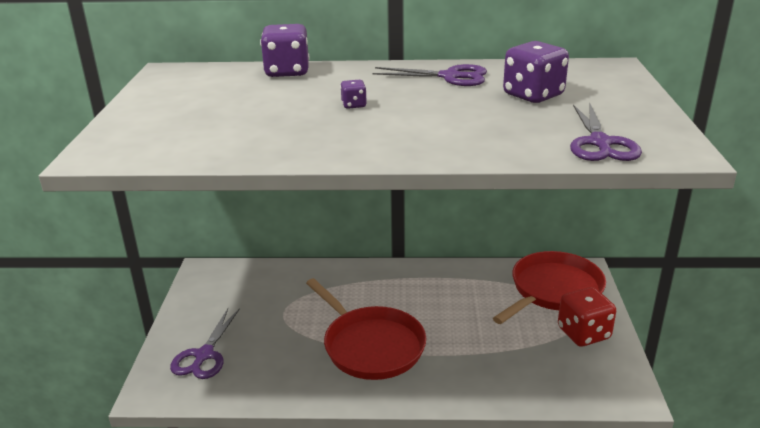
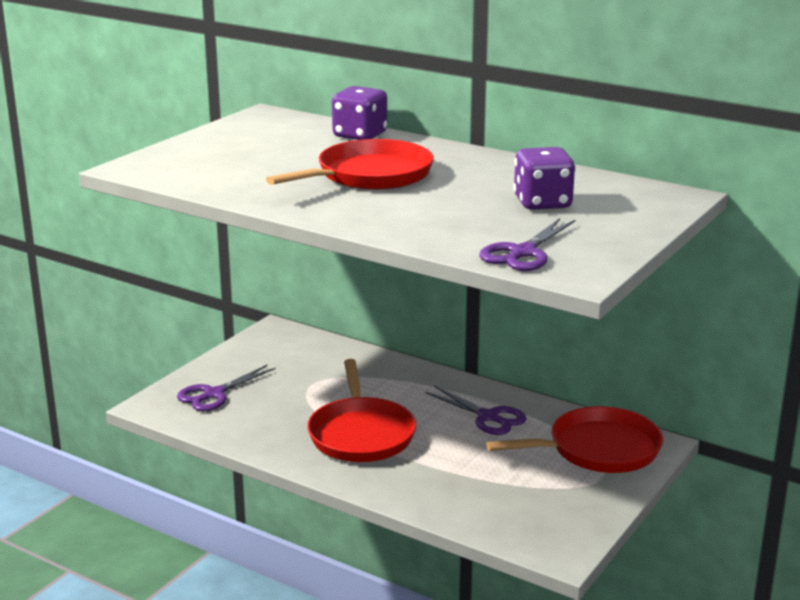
camera: 30 degrees right, 5 degrees down
(354, 105) = (370, 175): purple dice -> red pan
(450, 77) = (496, 170): purple scissors -> purple scissors (488, 417)
(583, 333) = (580, 493): red dice -> none

